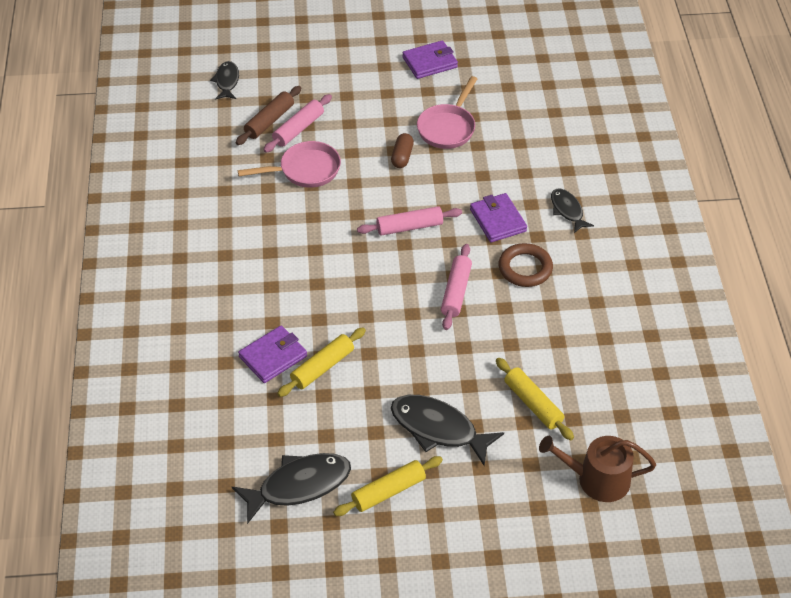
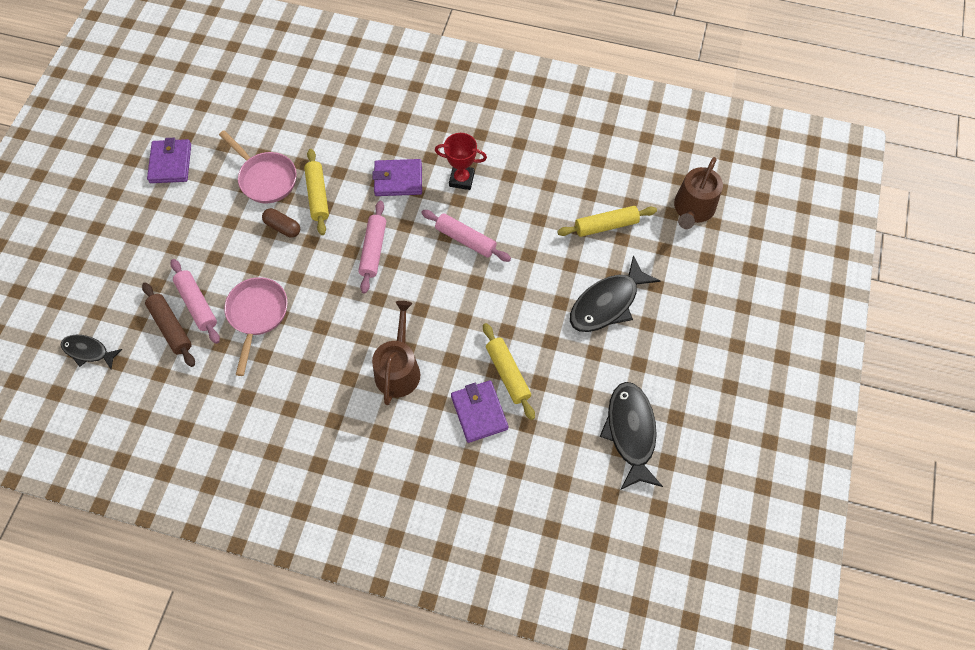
camera: 70 degrees left, 15 degrees up
(293, 284) = (398, 369): none -> brown watering can
(388, 491) = (658, 362): yellow rolling pin -> yellow rolling pin (318, 195)
(525, 268) = (461, 179): brown ring -> red trophy
(567, 210) = (411, 125): black fish -> none

